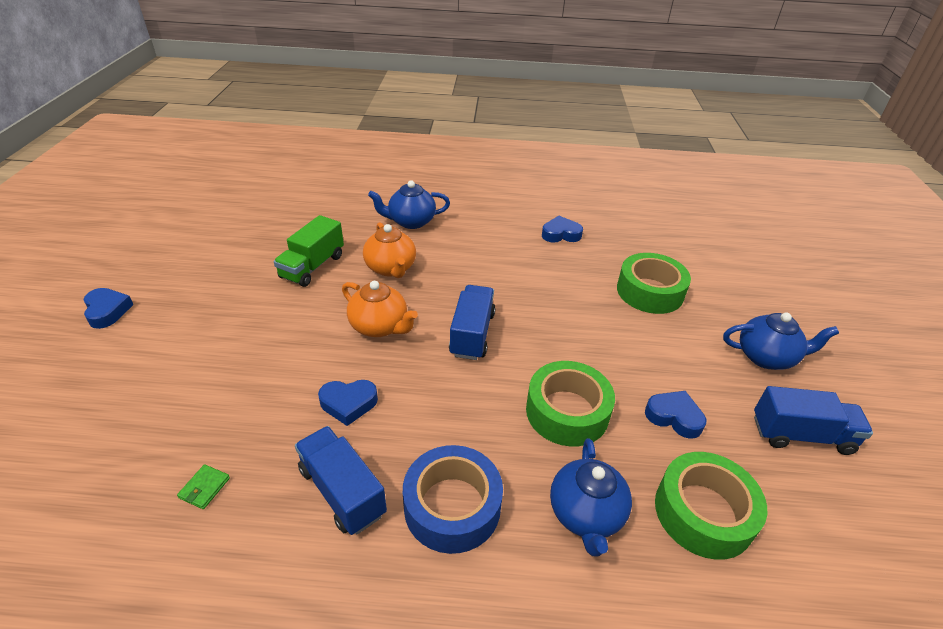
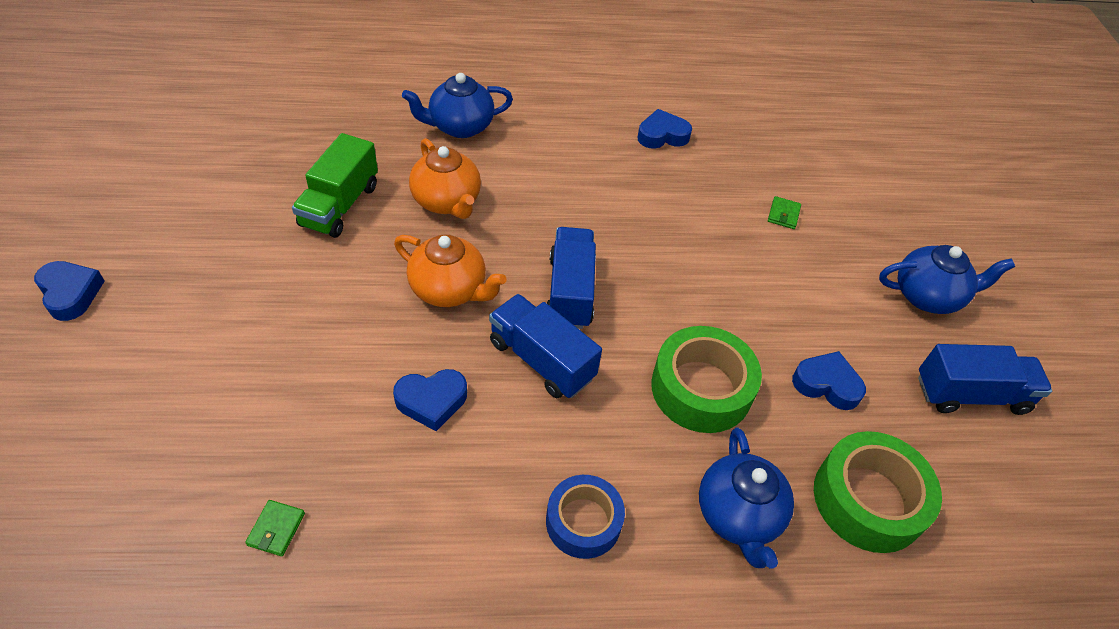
camera: 10 degrees left, 10 degrees up
(342, 491) = (448, 516): blue truck -> blue truck (541, 360)
(452, 506) = (583, 521): blue tape -> blue tape, size x0.66
(650, 291) = (783, 214): green tape -> green wallet

